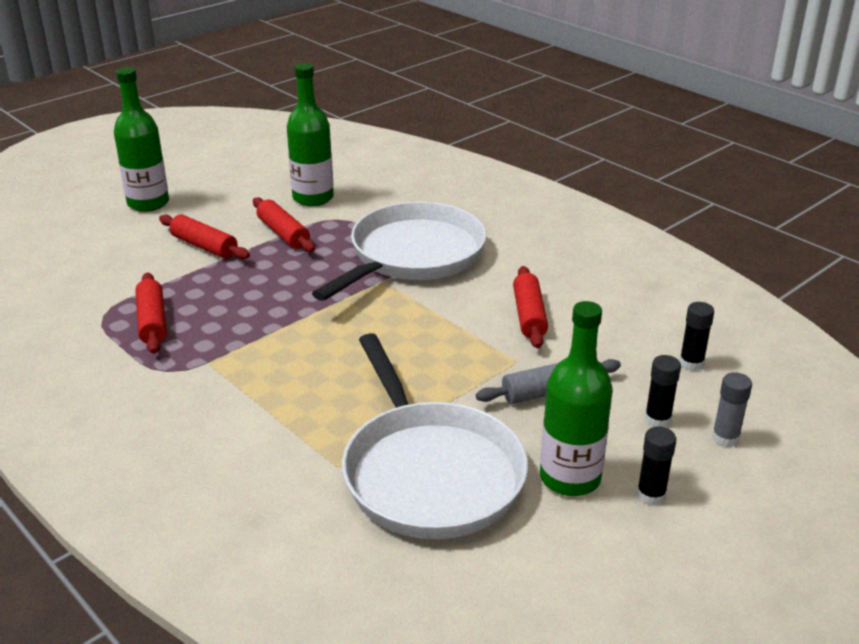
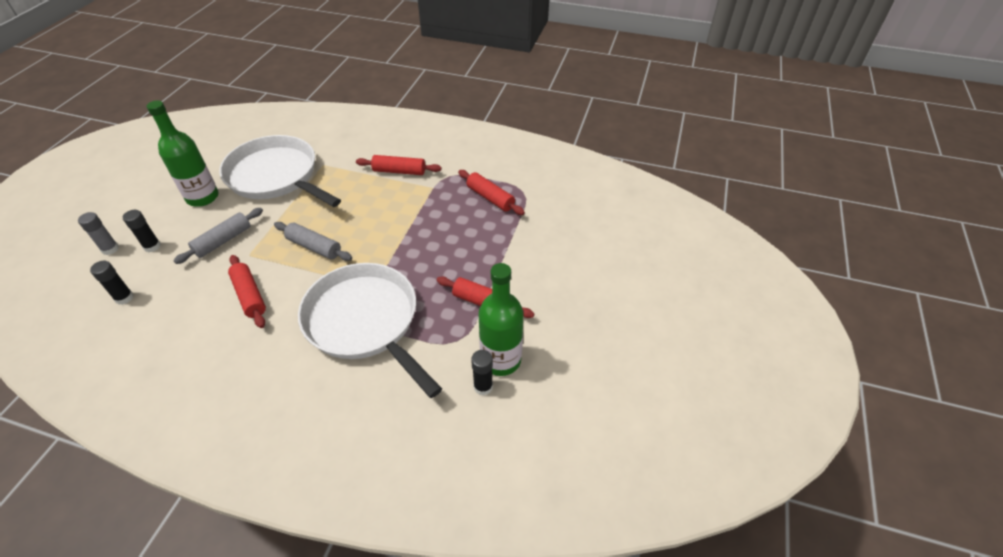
camera: 150 degrees right, 15 degrees up
(148, 203) = (622, 291): green bottle -> none
(204, 246) = (527, 265): red rolling pin -> red rolling pin (399, 171)
(413, 255) = (365, 322): white pan -> white pan turned 135 degrees clockwise
(426, 341) = (314, 247): none -> grey rolling pin
(651, 495) = (158, 203): black glue stick -> black glue stick (483, 386)

